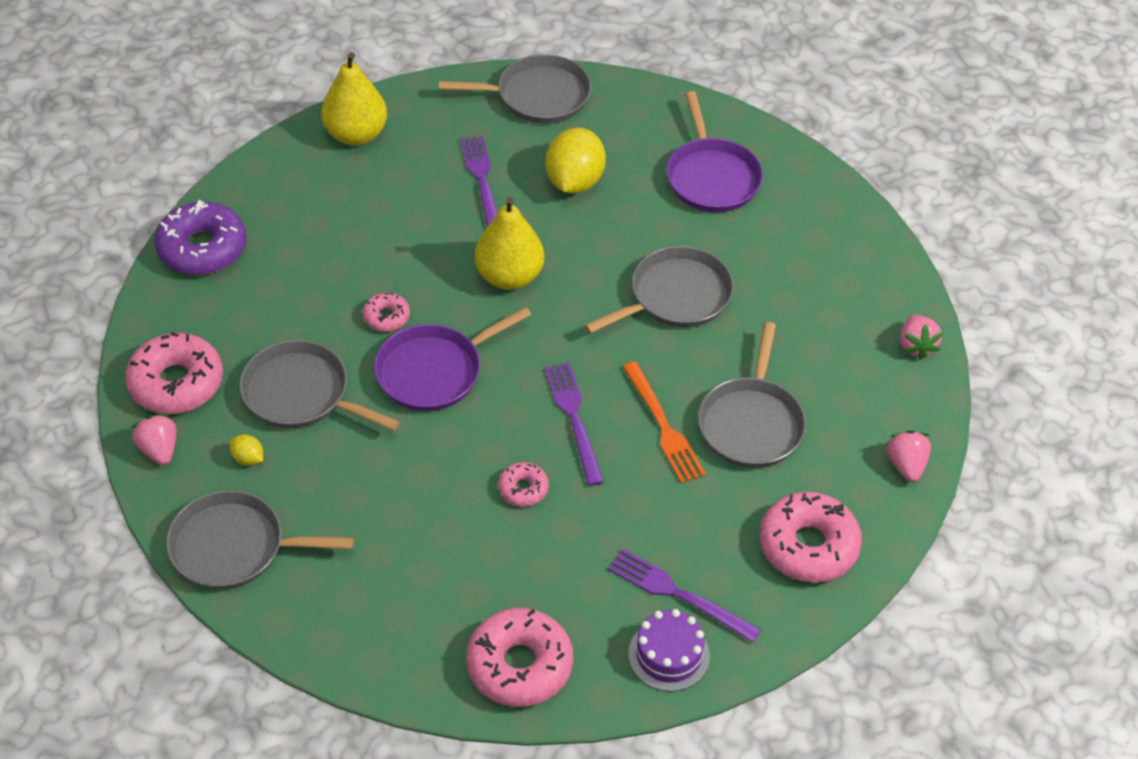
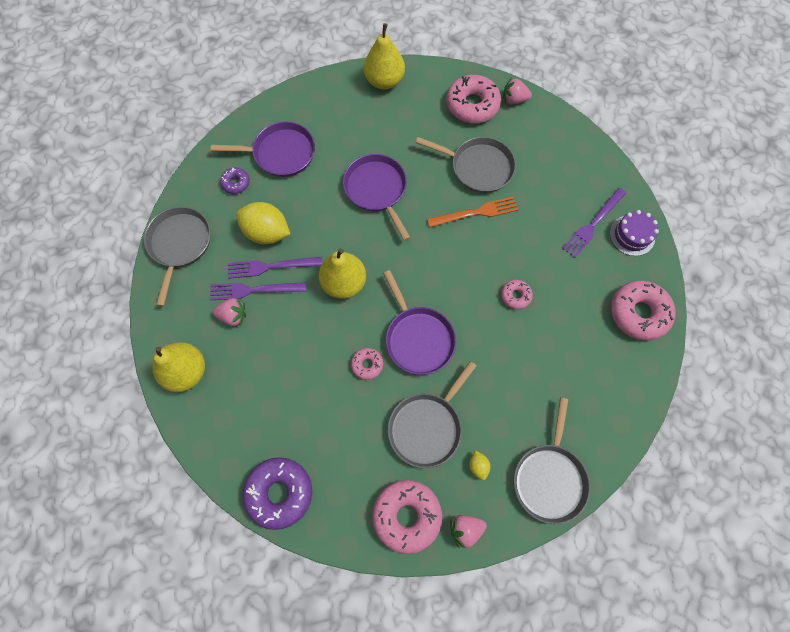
camera: 80 degrees left, 20 degrees up
(248, 458) = (478, 466): yellow lemon -> yellow lemon turned 60 degrees counterclockwise
(574, 418) = (465, 260): purple fork -> purple fork (271, 267)
(648, 136) = (236, 183): none -> purple donut
(675, 296) = (377, 190): grey pan -> purple pan
(808, 546) = (564, 156): pink donut -> pink donut (472, 105)
(886, 284) = (384, 81): none -> yellow pear
(916, 346) = (432, 77): pink strawberry -> pink strawberry (233, 316)

